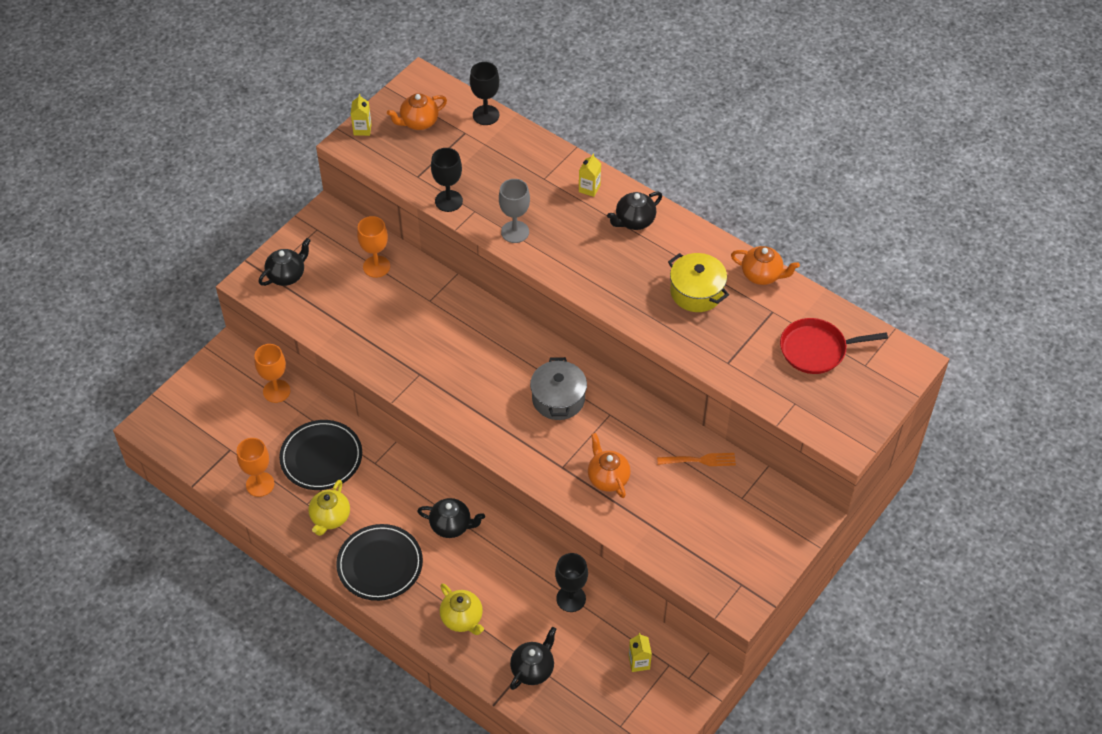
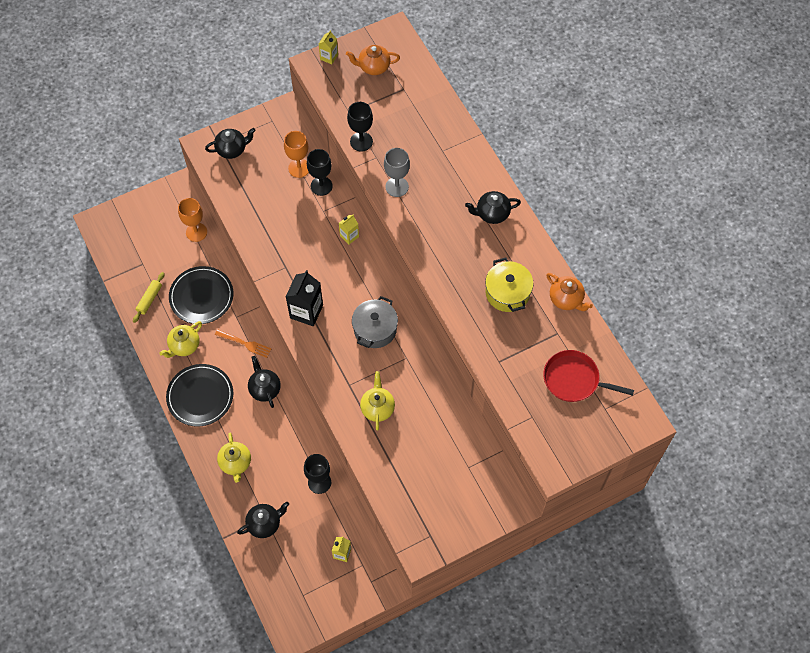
camera: 25 degrees right, 10 degrees up
(260, 484) = (149, 299): orange goblet -> yellow rolling pin
(451, 526) = (265, 389): black teapot -> black teapot turned 150 degrees counterclockwise
(470, 410) = (306, 311): none -> black carton
(486, 115) = (427, 80): black goblet -> black goblet (321, 186)
(589, 188) = (472, 172): yellow carton -> yellow carton (349, 236)
(607, 478) = (377, 408): orange teapot -> yellow teapot
(699, 460) = (453, 423): orange fork -> orange fork (244, 344)

